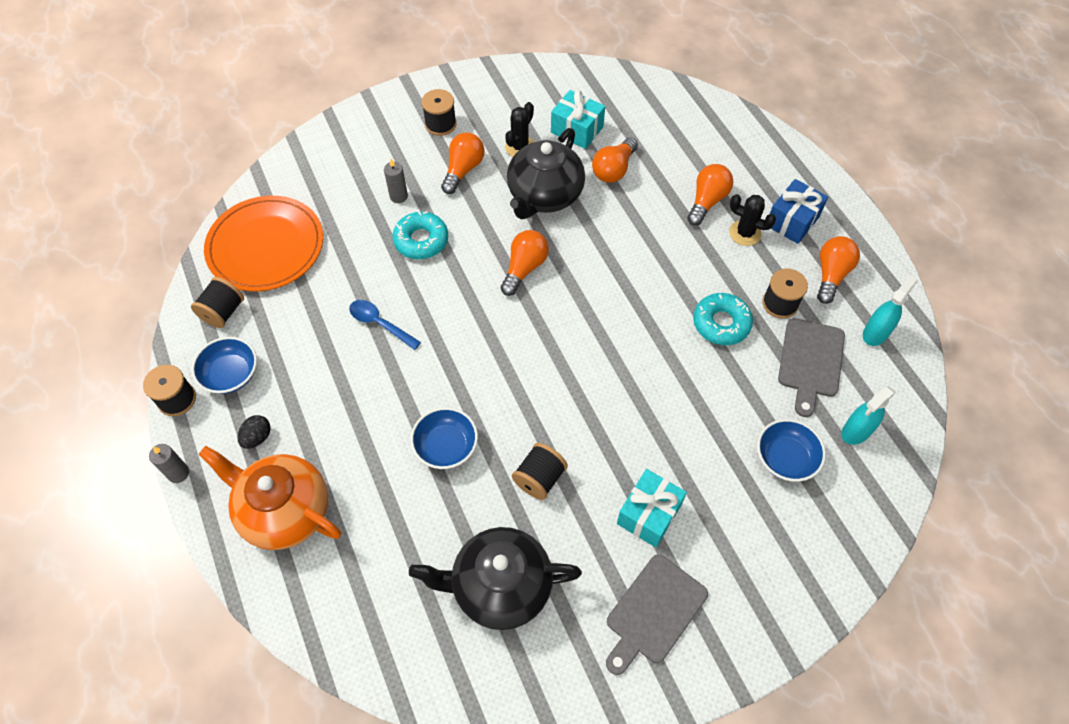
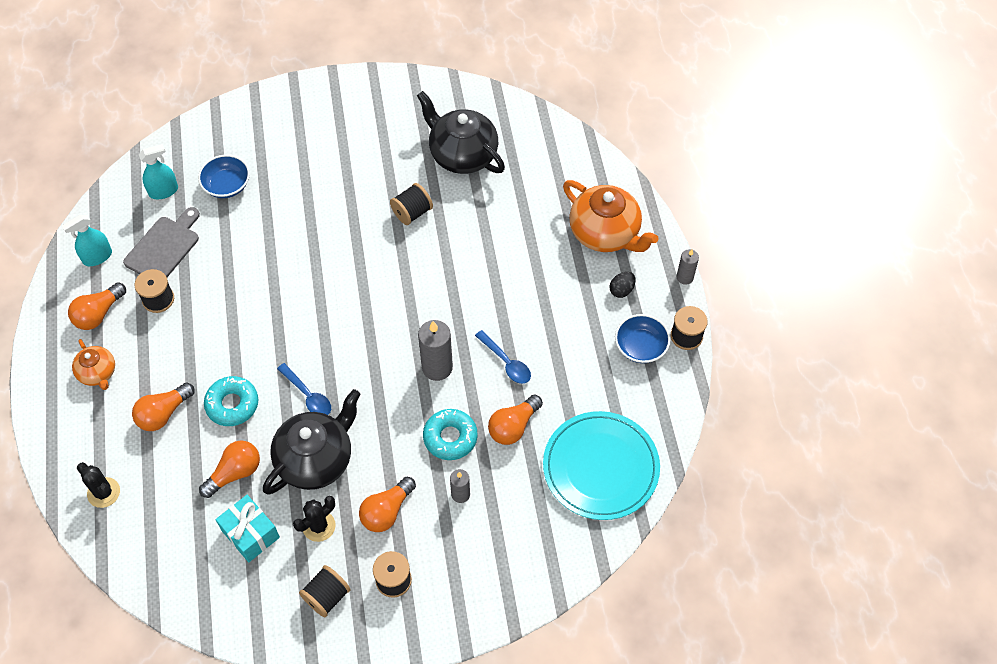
camera: 165 degrees left, 0 degrees up
(223, 312) = (645, 407): black spool -> black spool (327, 596)
(266, 246) = (600, 467): orange plate -> turquoise plate
(446, 446) = (475, 250): blue bowl -> none
(453, 302) = (437, 367): none -> grey candle
(500, 586) = (462, 154): black teapot -> black teapot turned 150 degrees counterclockwise
(524, 268) = (363, 385): orange light bulb -> orange light bulb (513, 426)
(576, 247) = (308, 395): none -> blue spoon
(649, 514) = (343, 173): turquoise gift -> none
(653, 612) = (366, 118): grey cutting board -> none
(721, 323) = (217, 294): turquoise donut -> turquoise donut (232, 404)
(745, 233) = (148, 371): black cactus -> black cactus (103, 492)
(792, 221) = (98, 373): blue gift -> orange teapot

